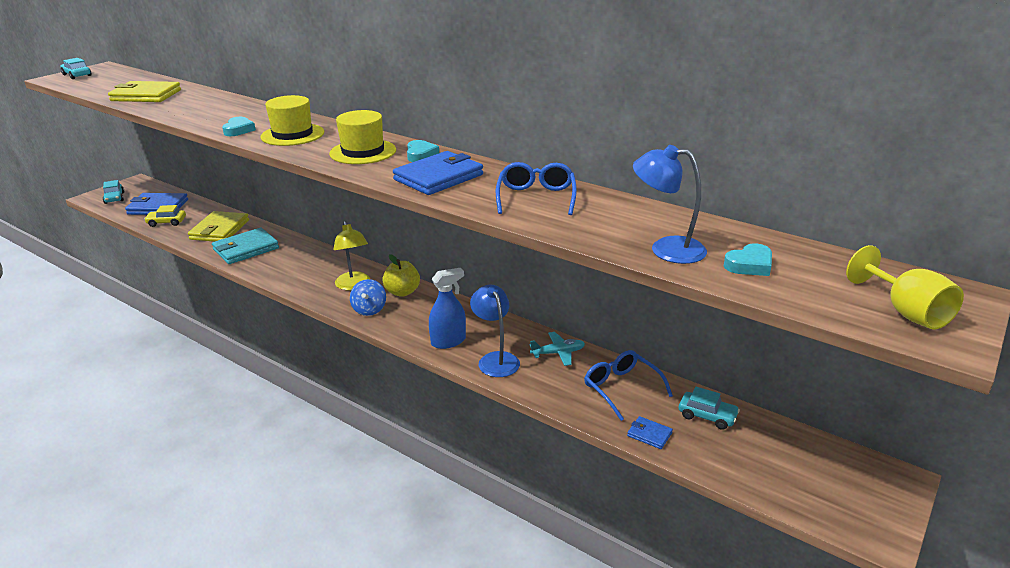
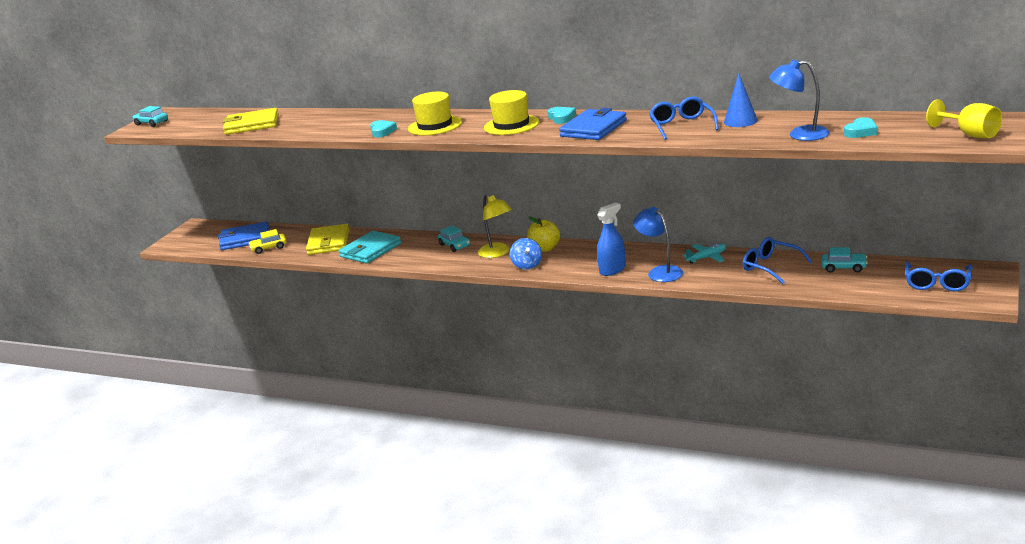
camera: 10 degrees left, 5 degrees down
(114, 198) = (190, 241): turquoise car -> turquoise car (455, 245)
(608, 208) = (740, 121): none -> blue cone
(649, 434) = (808, 286): blue wallet -> none
(816, 481) = (937, 283): none -> blue glasses

